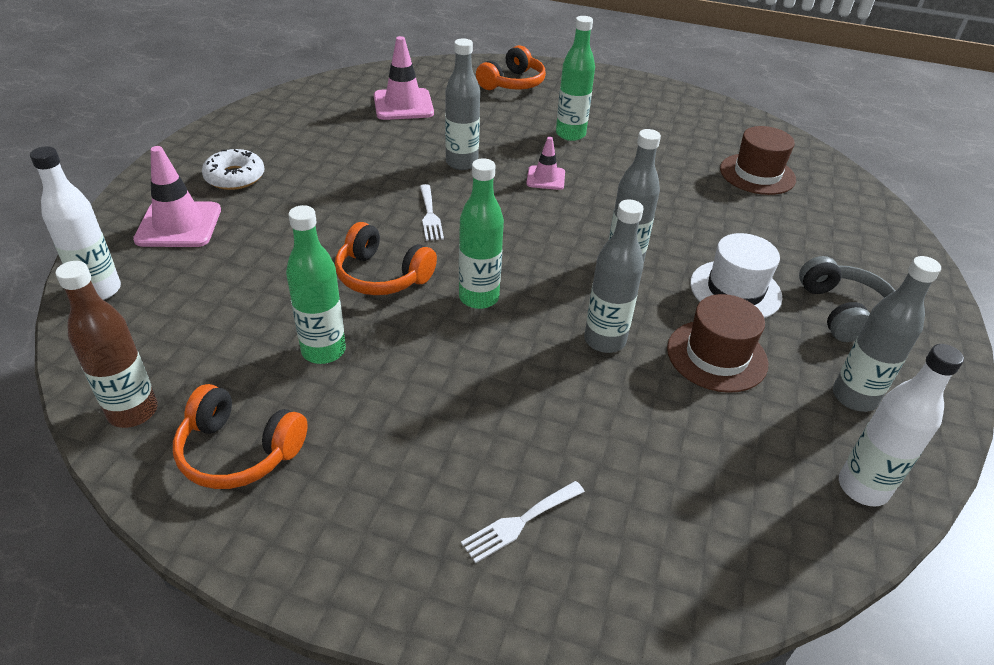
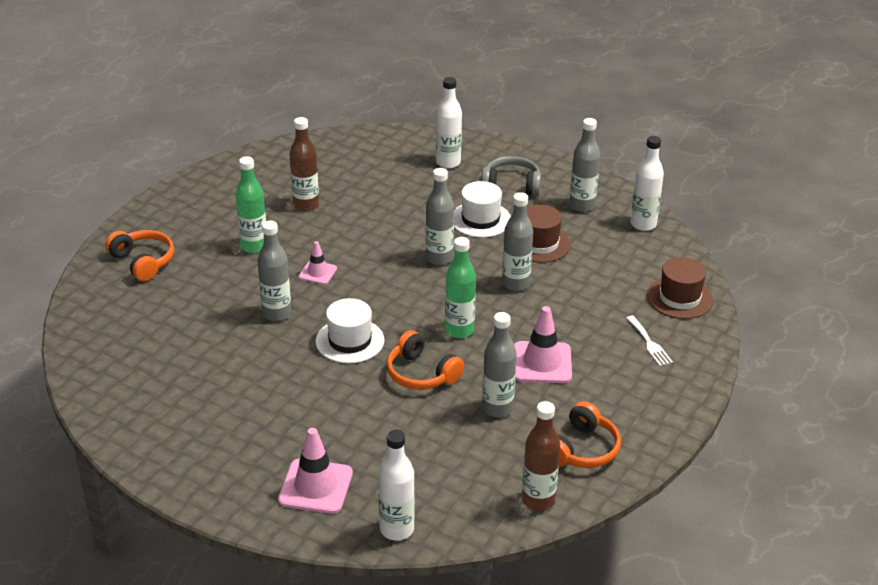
camera: 75 degrees left, 5 degrees down
(235, 177) = (247, 452): white donut -> none
(323, 351) = (497, 408): green bottle -> grey bottle
(382, 276) = (421, 374): orange headphones -> orange headphones turned 90 degrees clockwise
(403, 105) = (154, 336): pink traffic cone -> pink traffic cone (542, 363)
(430, 215) = (350, 341): white fork -> white hat
(666, 154) = (306, 205): none -> brown bottle
(757, 174) = (350, 171): brown hat -> brown hat (680, 298)
(844, 246) = (448, 163): none -> white bottle

